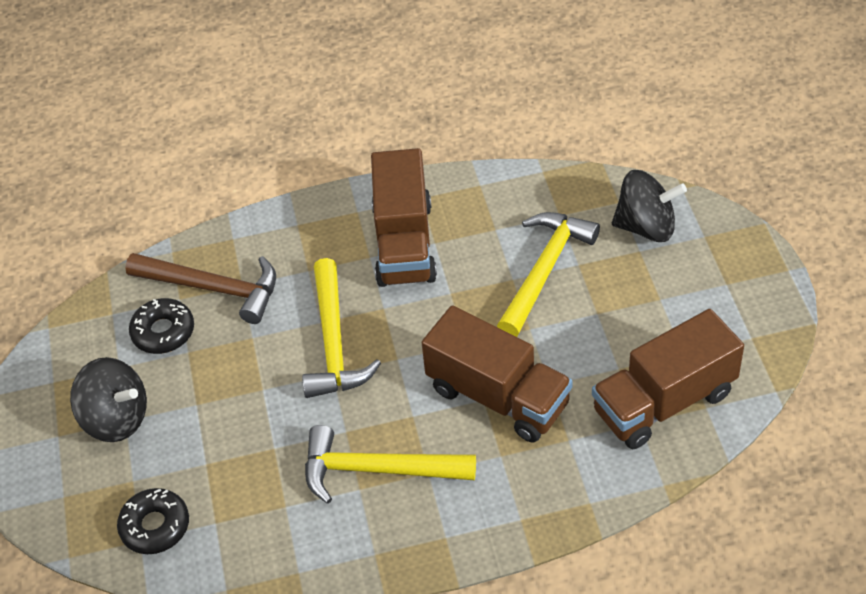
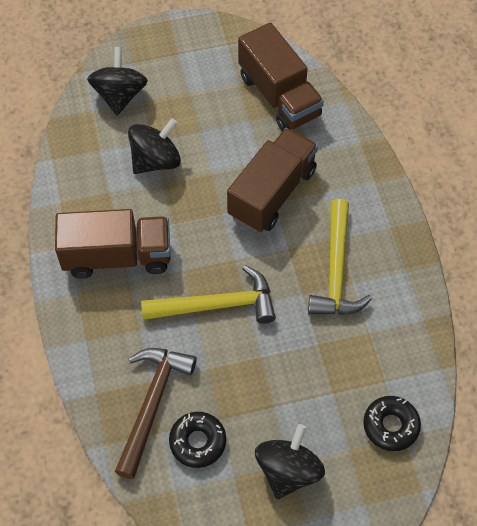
camera: 95 degrees left, 10 degrees up
(544, 270) = (156, 160): yellow hammer -> black spinning top

